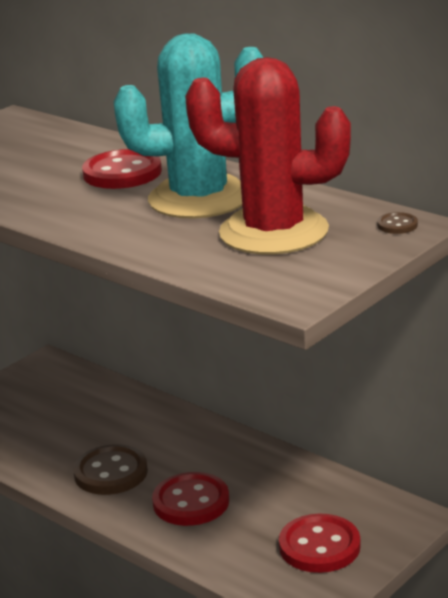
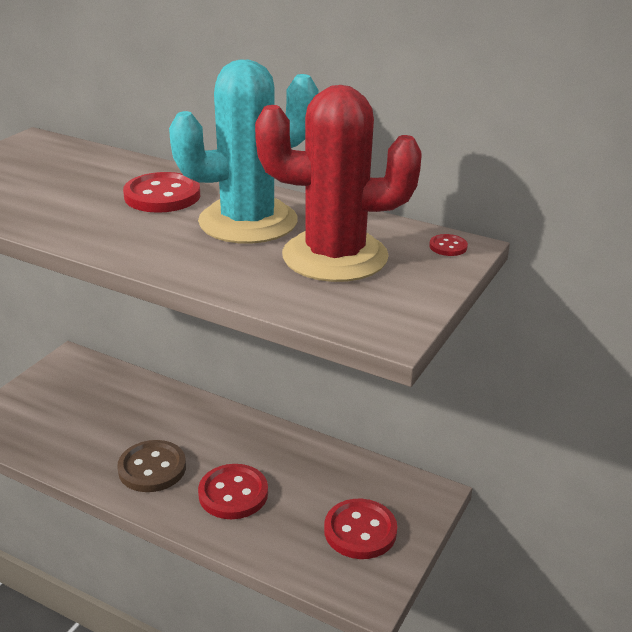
camera: 15 degrees left, 5 degrees up
(397, 225) = (448, 247): brown button -> red button

